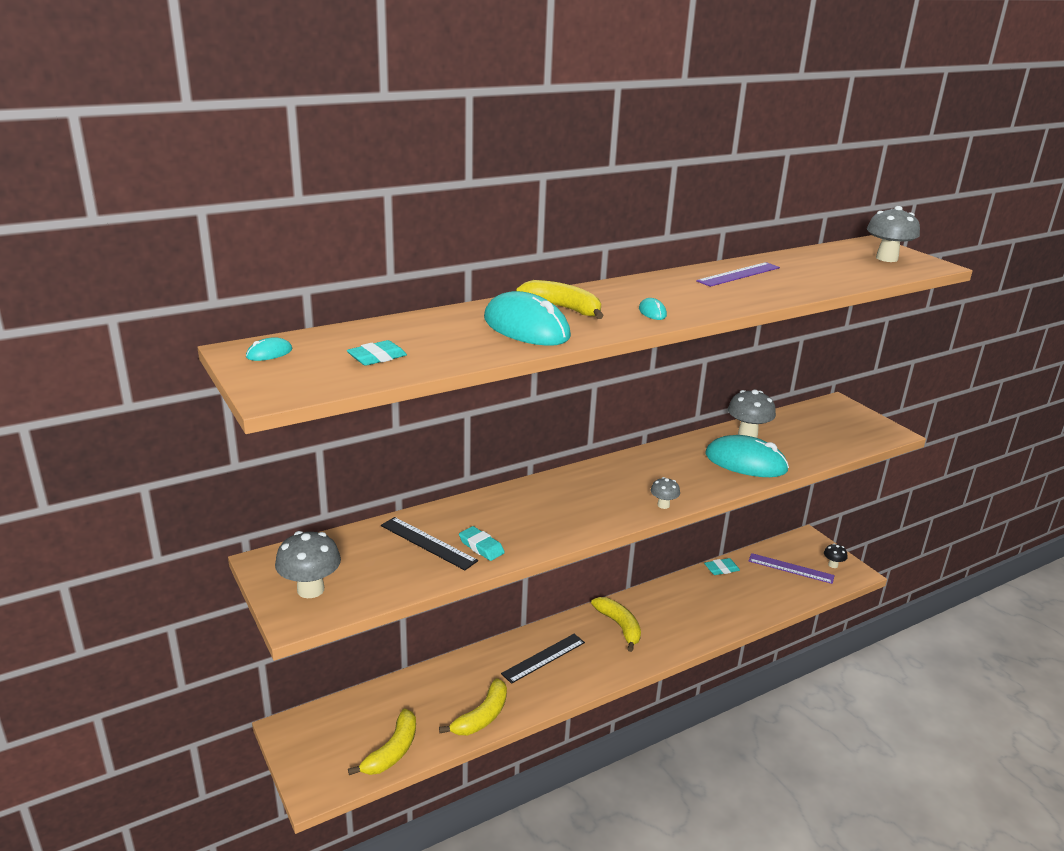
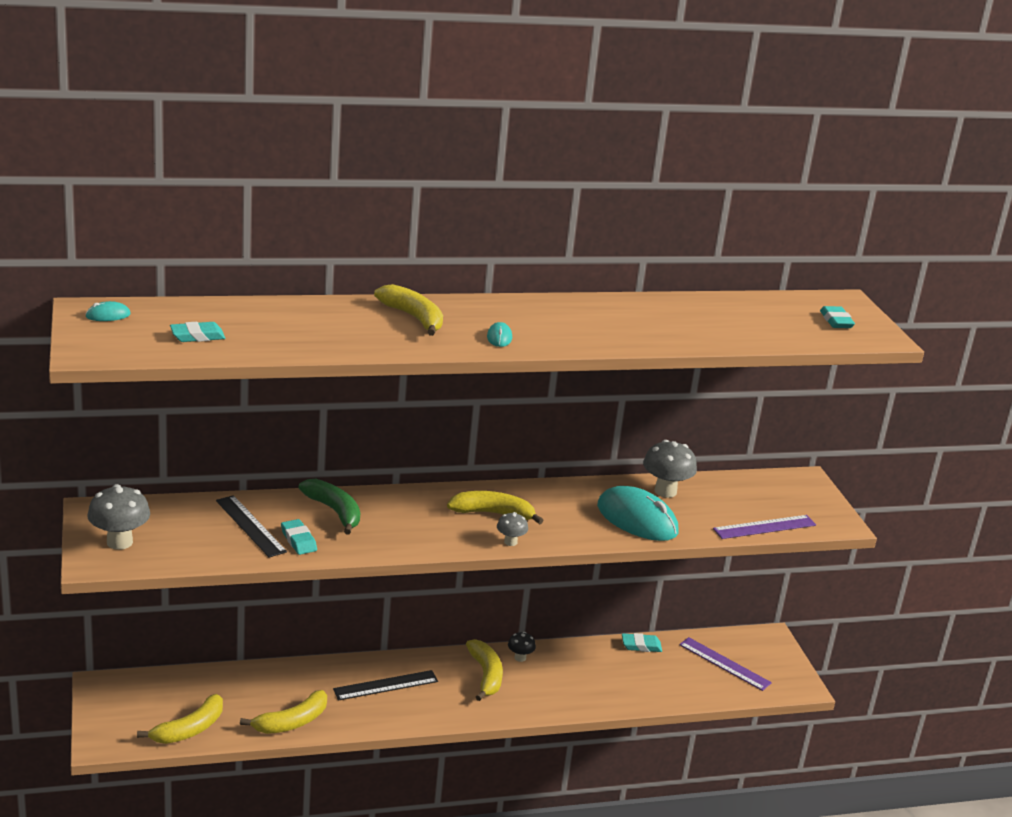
camera: 15 degrees right, 0 degrees up
(495, 512) = (334, 511): none -> green banana
(526, 328) = (358, 332): turquoise mouse -> none
(630, 483) = (493, 514): none -> yellow banana
(738, 274) = (639, 312): purple ruler -> purple ruler (764, 527)
(833, 565) = (779, 672): black mushroom -> black mushroom (520, 658)
(886, 258) = (836, 321): grey mushroom -> turquoise eraser

